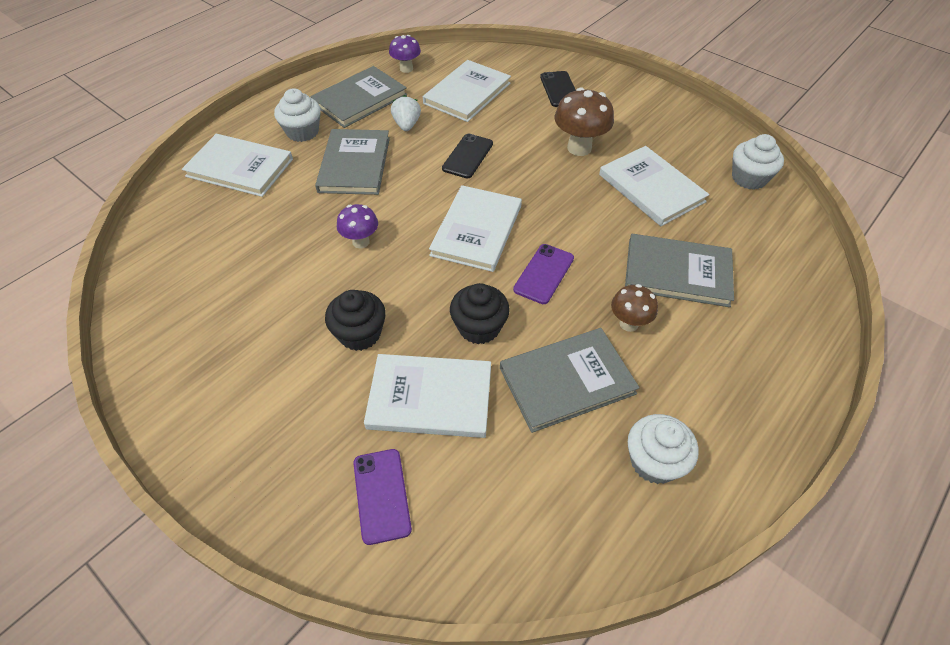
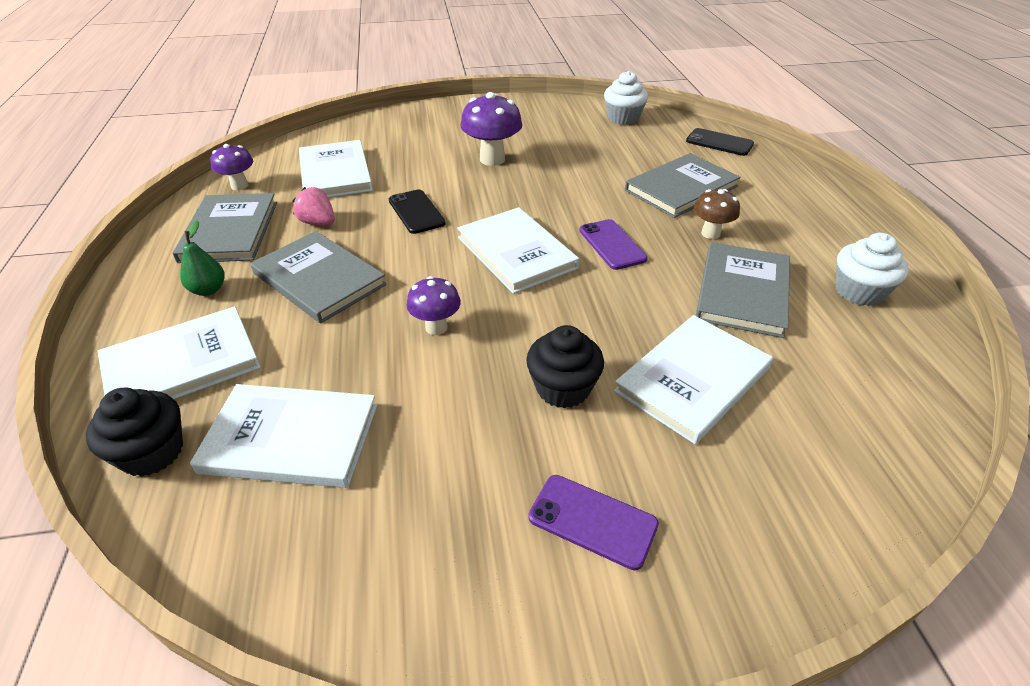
camera: 50 degrees left, 10 degrees down
(302, 132) = (208, 290): white cupcake -> green pear
(381, 495) = (789, 473): purple phone -> purple phone (592, 521)
(407, 125) = (318, 223): white strawberry -> pink strawberry
(479, 327) = (636, 308): black cupcake -> black cupcake (152, 452)
(559, 89) = (410, 133): black phone -> black phone (719, 142)
(579, 148) = (492, 159): brown mushroom -> purple mushroom
(651, 188) = (581, 154): white book -> white book (290, 438)

